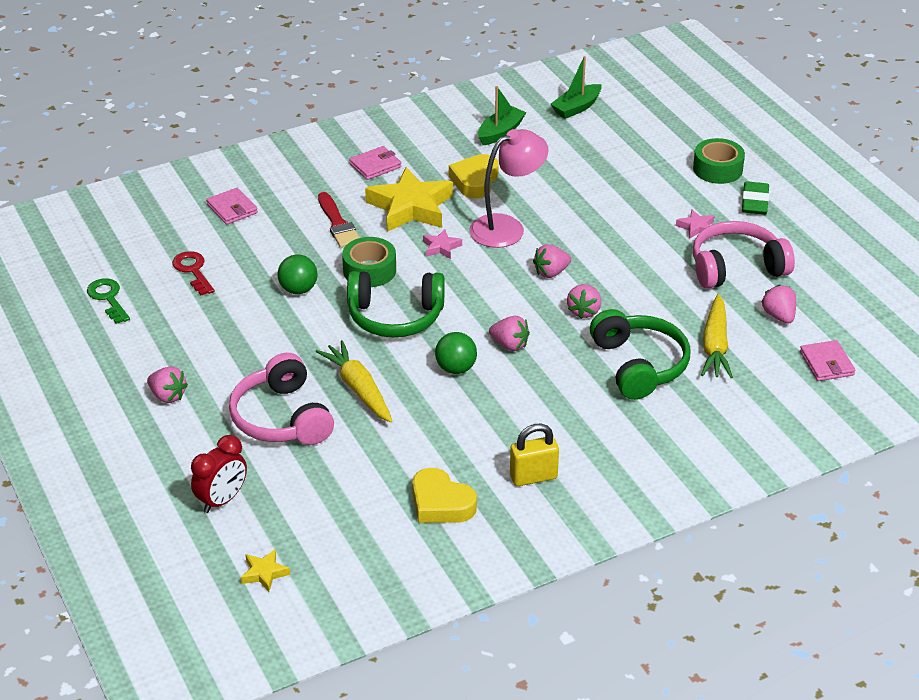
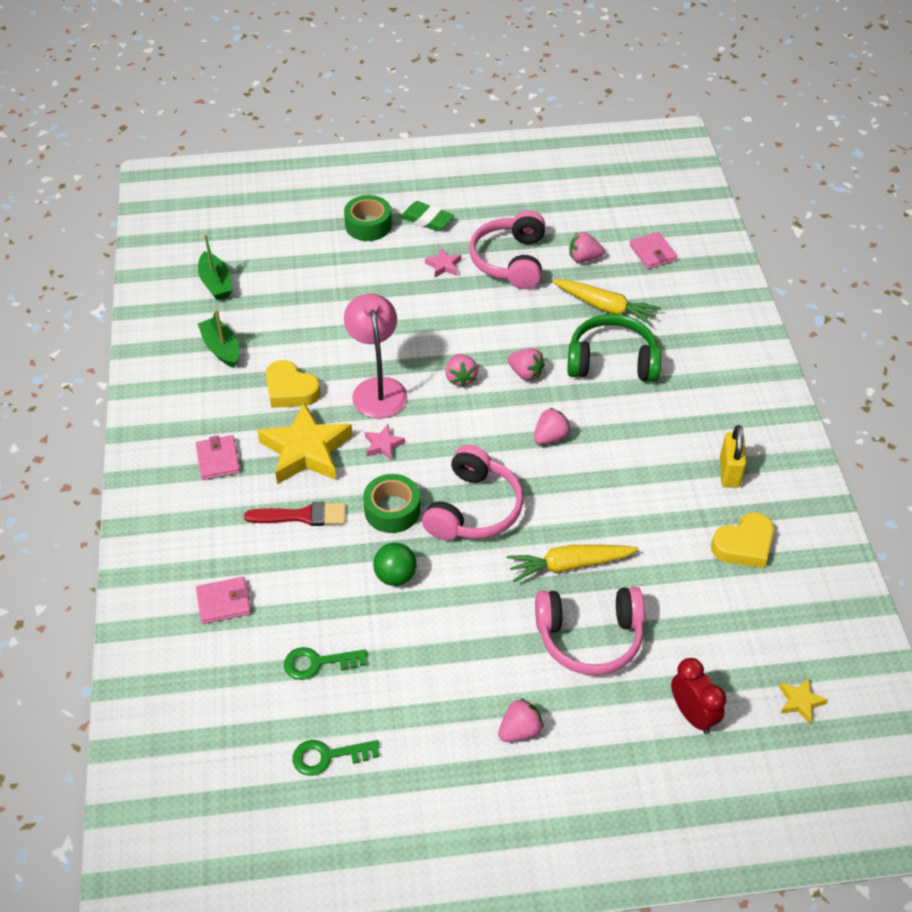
camera: 70 degrees left, 10 degrees up
(193, 271) = (317, 663): red key -> green key
(395, 316) = (473, 509): green headphones -> pink headphones
(456, 368) = (568, 484): green ball -> none
(826, 363) = (652, 253): pink wallet -> pink wallet turned 60 degrees clockwise

